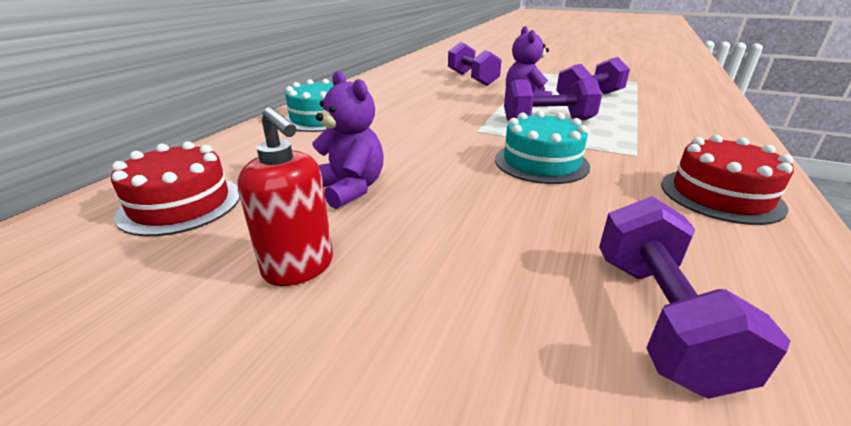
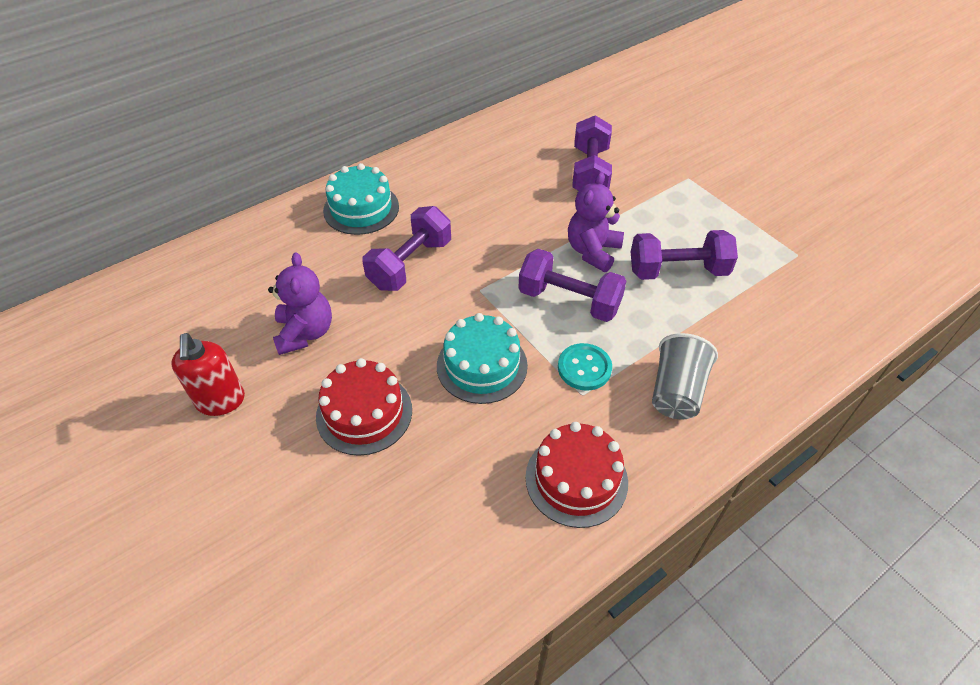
camera: 30 degrees right, 20 degrees up
(181, 204) = (192, 301): red cake -> red cake (364, 413)
(613, 144) = (584, 368): none -> turquoise button
(658, 318) = (373, 545): purple dumbbell -> purple dumbbell (410, 264)
(686, 137) = (676, 392): none -> grey cup

